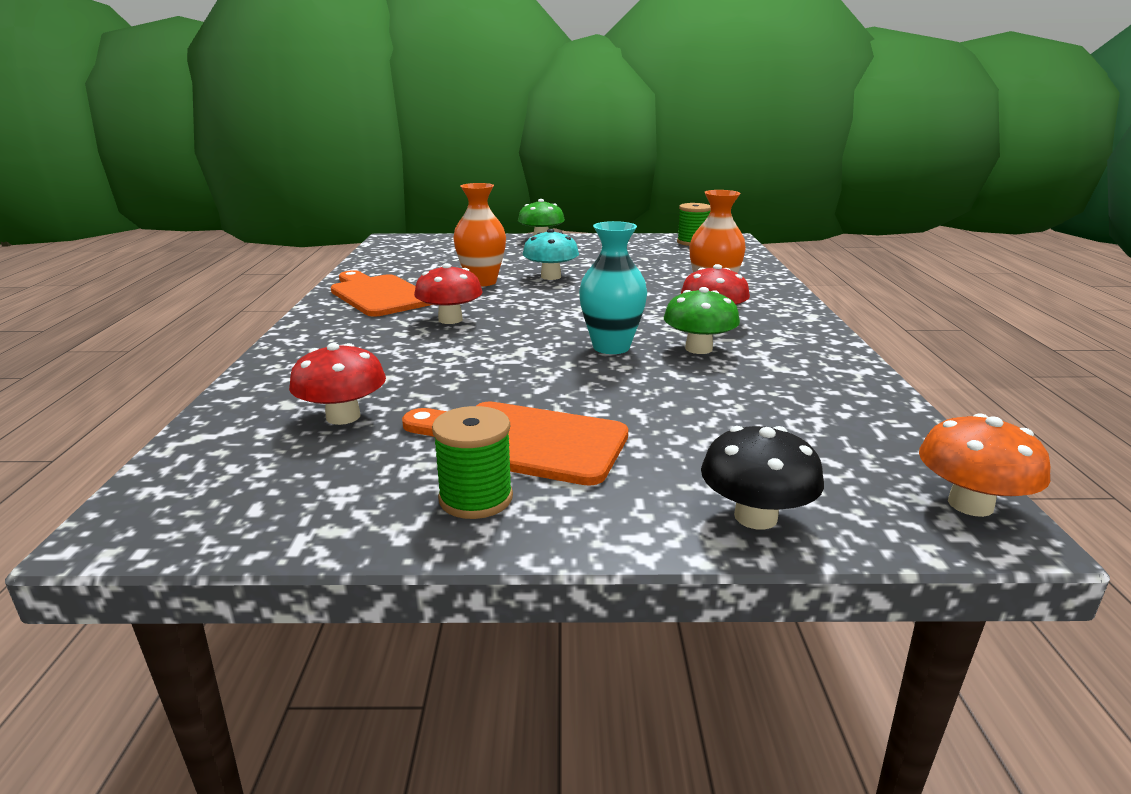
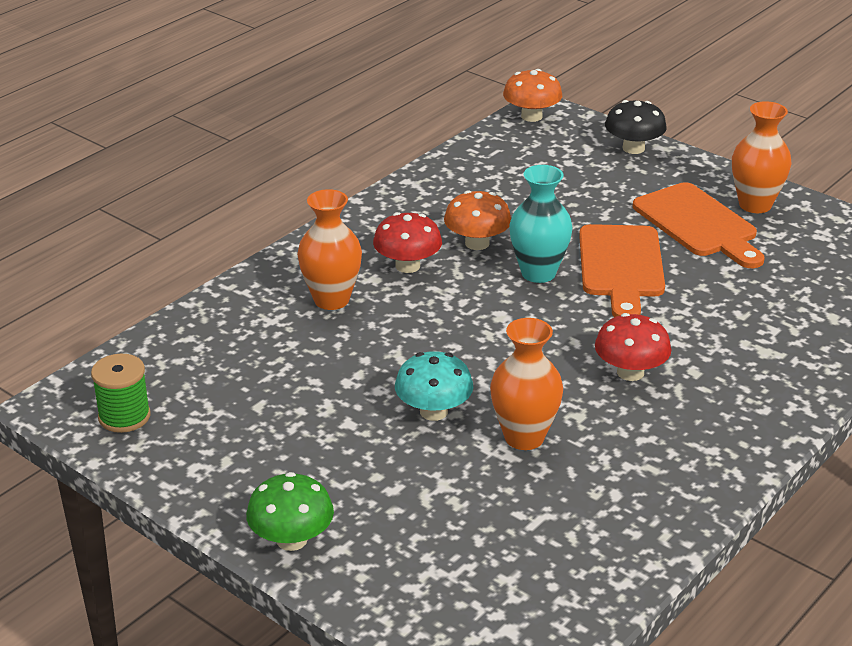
camera: 140 degrees left, 10 degrees up
(343, 417) = (798, 288): red mushroom -> none
(379, 295) = (666, 462): orange cutting board -> orange cutting board (621, 266)
(476, 498) = (755, 205): green spool -> orange vase
(698, 349) = (477, 243): green mushroom -> orange mushroom

